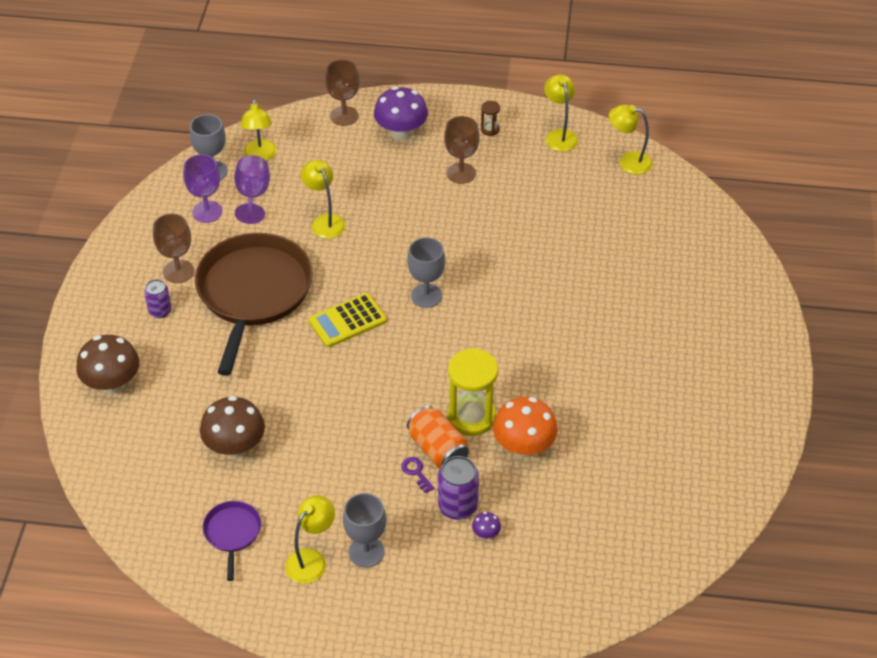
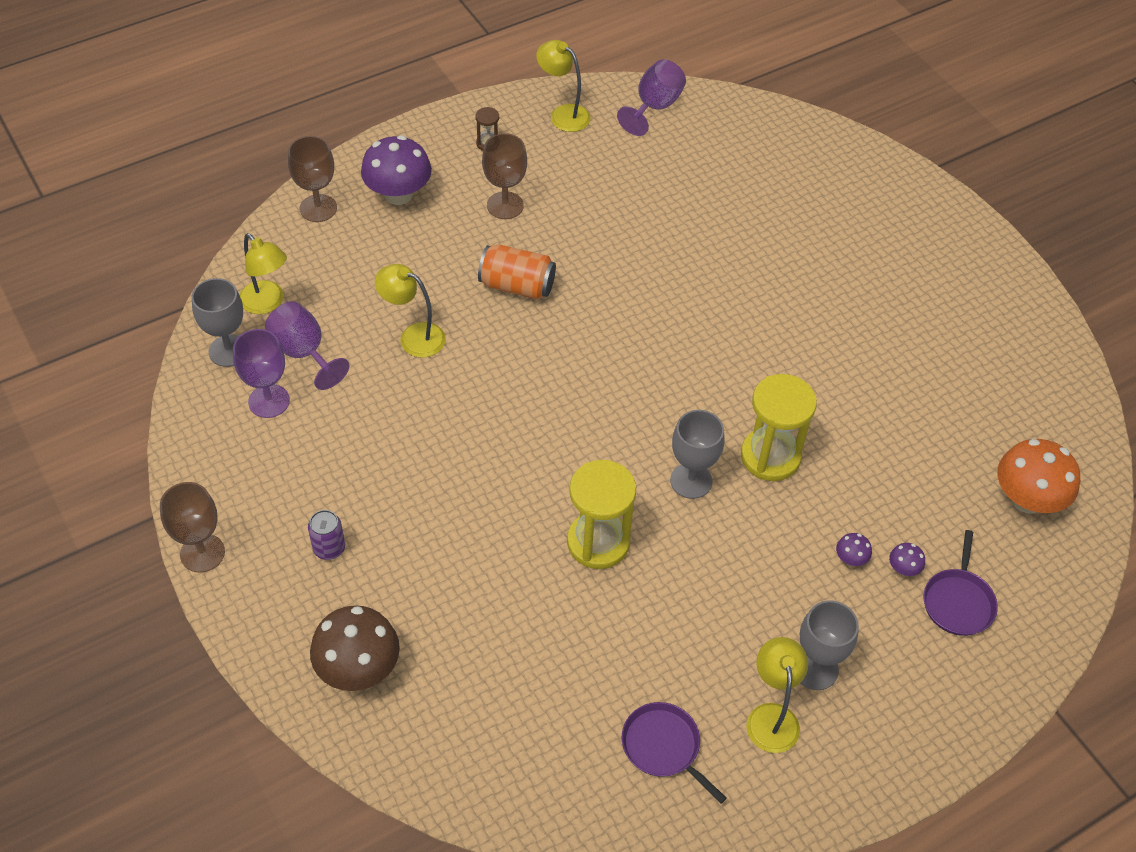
camera: 40 degrees left, 5 degrees up
(178, 271) = (304, 489): brown goblet -> brown goblet (202, 553)
(235, 446) = (569, 648): brown mushroom -> none
(253, 293) = (415, 462): brown pan -> none
(312, 400) = (598, 542): none -> yellow hourglass
(347, 321) = (548, 432): yellow calculator -> none
(416, 472) = (777, 550): purple key -> none
(426, 296) = (600, 356): grey goblet -> grey goblet (691, 481)
(438, 449) = (773, 512): orange can -> orange can (517, 286)
(457, 506) = (850, 559): purple can -> purple mushroom
(500, 575) = (958, 602): none -> purple pan
(523, 446) = (848, 455): orange mushroom -> orange mushroom (1027, 499)
(628, 161) = (654, 107): yellow lamp -> purple goblet

